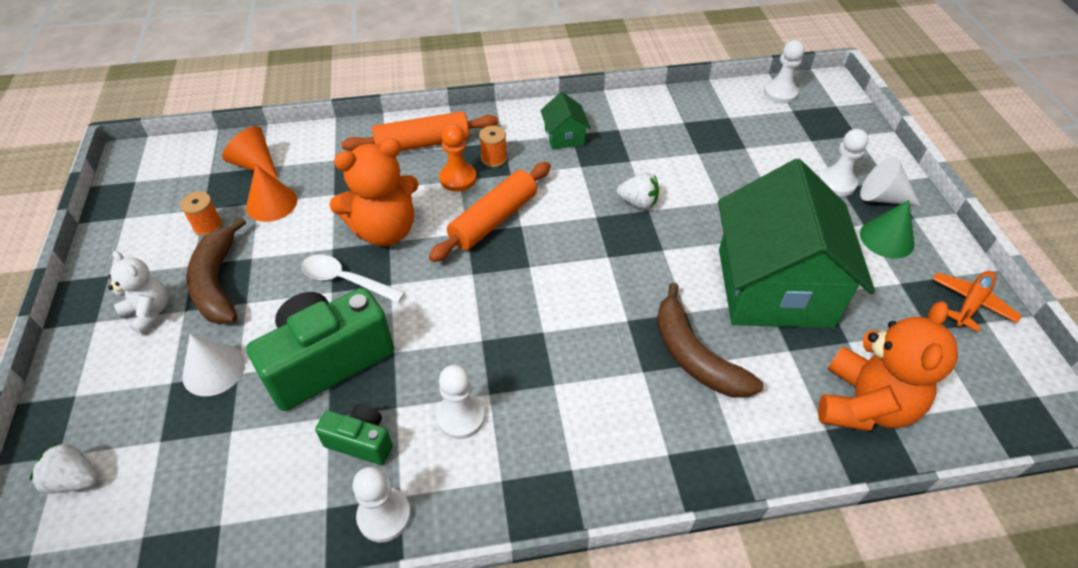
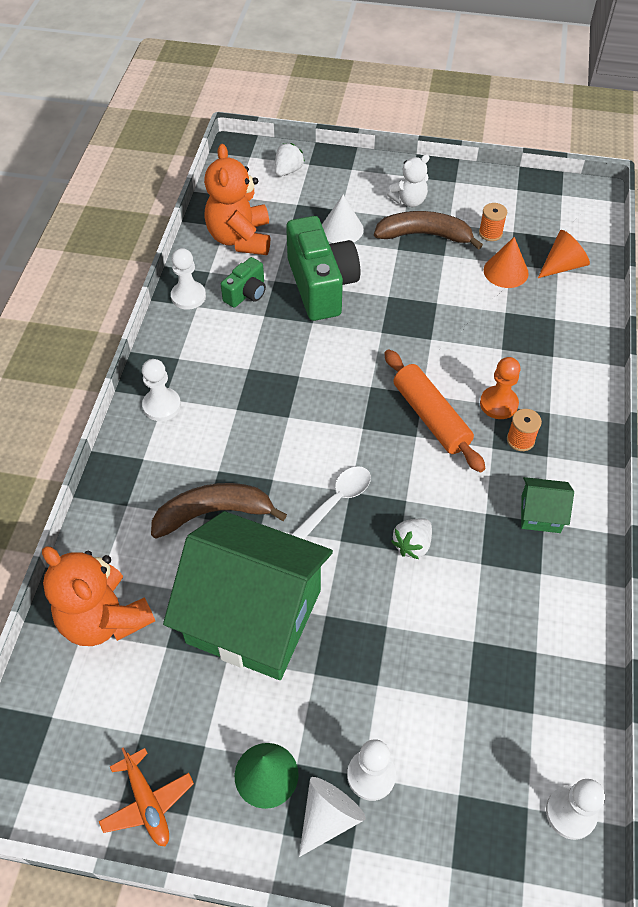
camera: 110 degrees right, 5 degrees up
(345, 280) = (397, 305): white spoon -> white spoon (335, 502)
(385, 230) = (445, 338): orange teddy bear -> orange teddy bear (240, 238)
(423, 144) = (561, 387): orange rolling pin -> none
(460, 417) = (237, 348): white pawn -> white pawn (162, 405)

